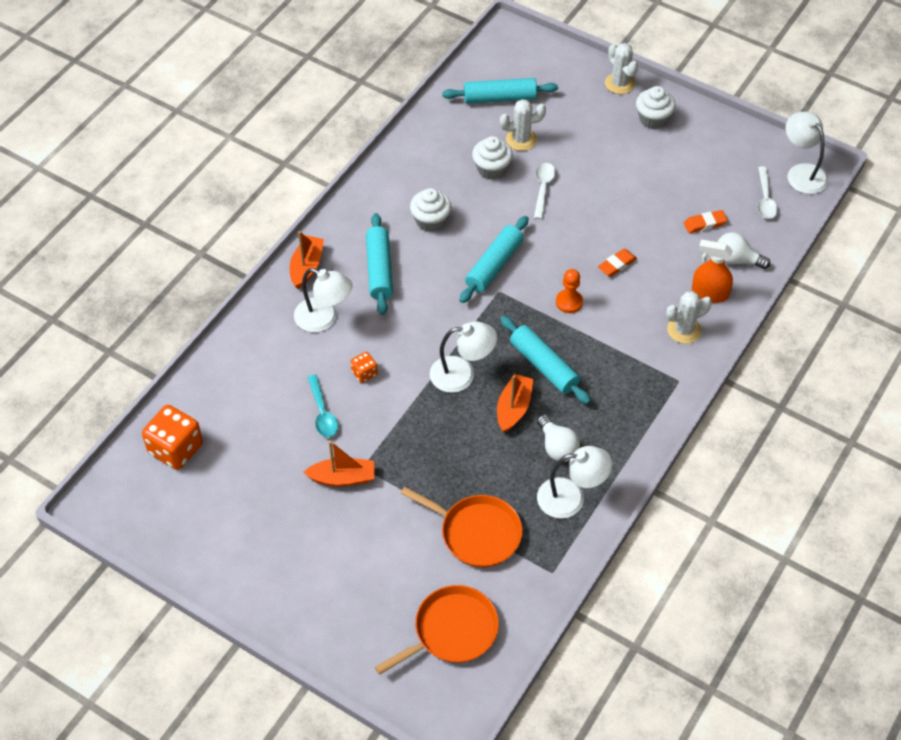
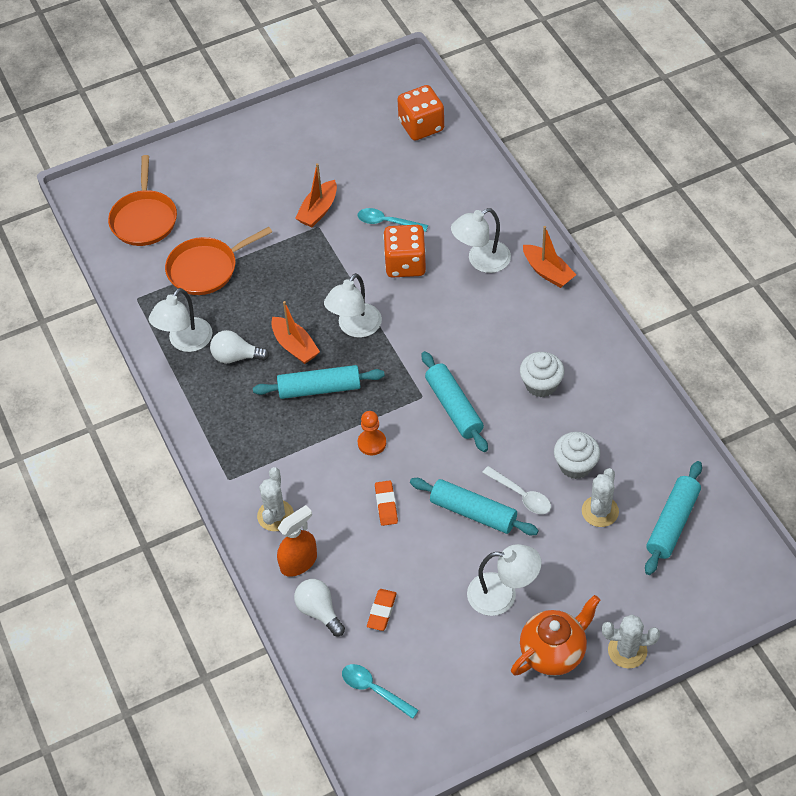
camera: 125 degrees right, 0 degrees up
(364, 373) = (405, 264): orange dice -> orange dice, size x2.01
(379, 270) = (509, 321): turquoise rolling pin -> turquoise rolling pin (473, 512)
(653, 119) = (553, 652): white cupcake -> orange teapot
(736, 260) = (319, 611): white light bulb -> white light bulb turned 90 degrees counterclockwise
(765, 199) = (374, 689): white spoon -> turquoise spoon
(802, 173) = (384, 752): white lamp -> white lamp (502, 594)

